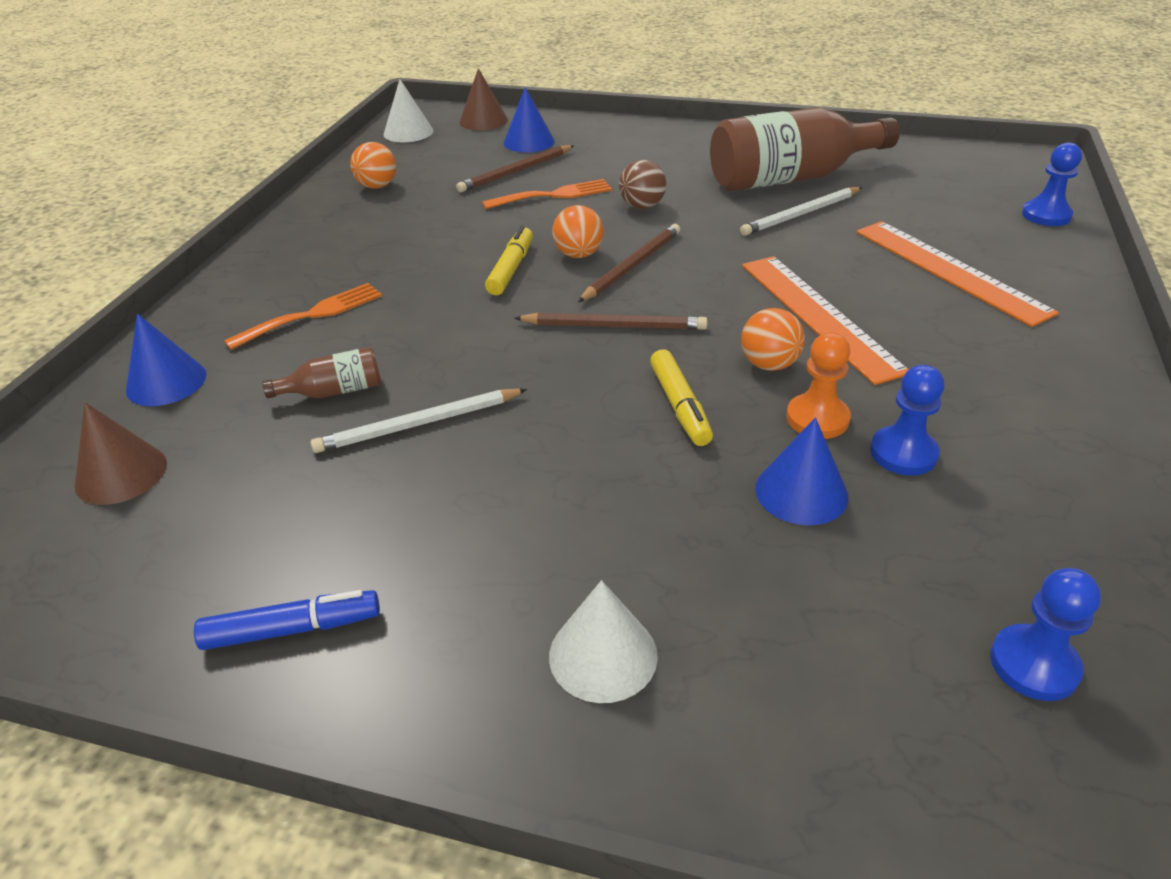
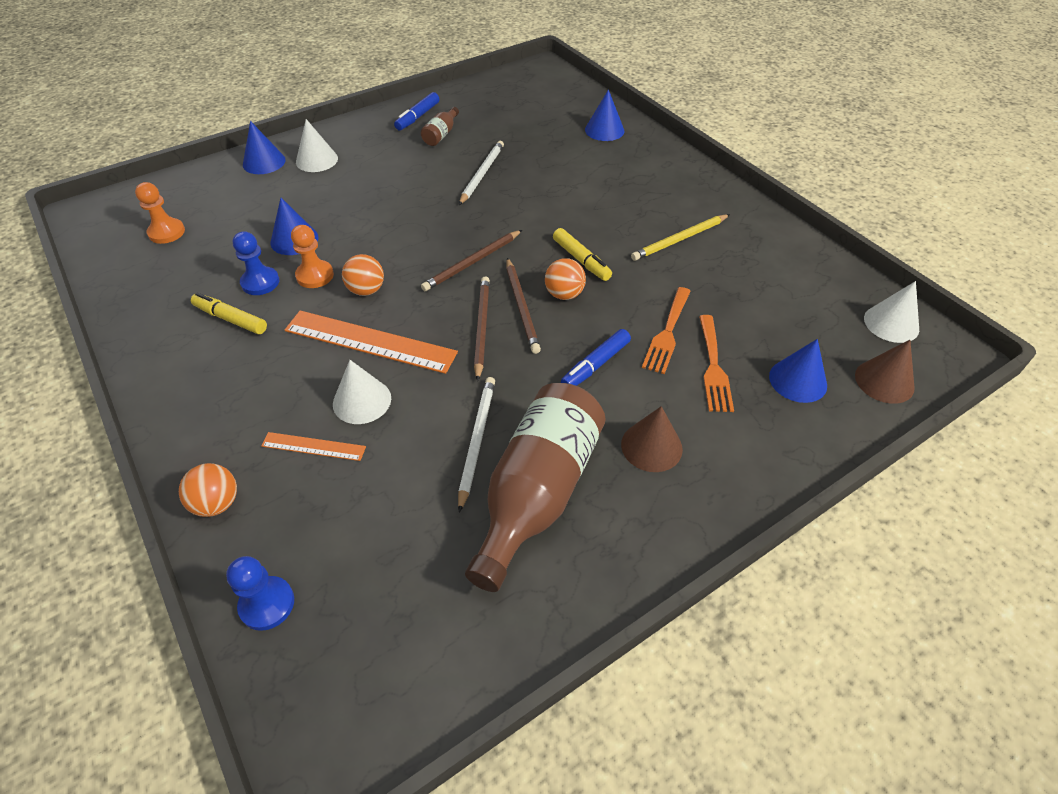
camera: 130 degrees right, 10 degrees up
(121, 474) = (548, 108): brown cone -> brown cone (651, 446)
(313, 315) = (616, 180): orange fork -> orange fork (713, 367)
(334, 391) = (537, 164): brown bottle -> brown bottle (441, 135)
(377, 186) = (777, 262): orange ball -> orange ball (217, 503)
(398, 236) = (680, 239): none -> yellow pencil
(516, 171) = (735, 338): brown pencil -> brown pencil (481, 328)
(642, 206) = (595, 365): brown ball -> blue marker
(680, 406) = (385, 243): yellow marker -> yellow marker (231, 319)
(710, 741) = (264, 162): none -> blue cone
(874, 277) = (362, 401): none -> white cone
(949, 270) = (313, 446): orange ruler -> orange ruler, size x0.51
(1034, 664) = (166, 232): blue pawn -> orange pawn

